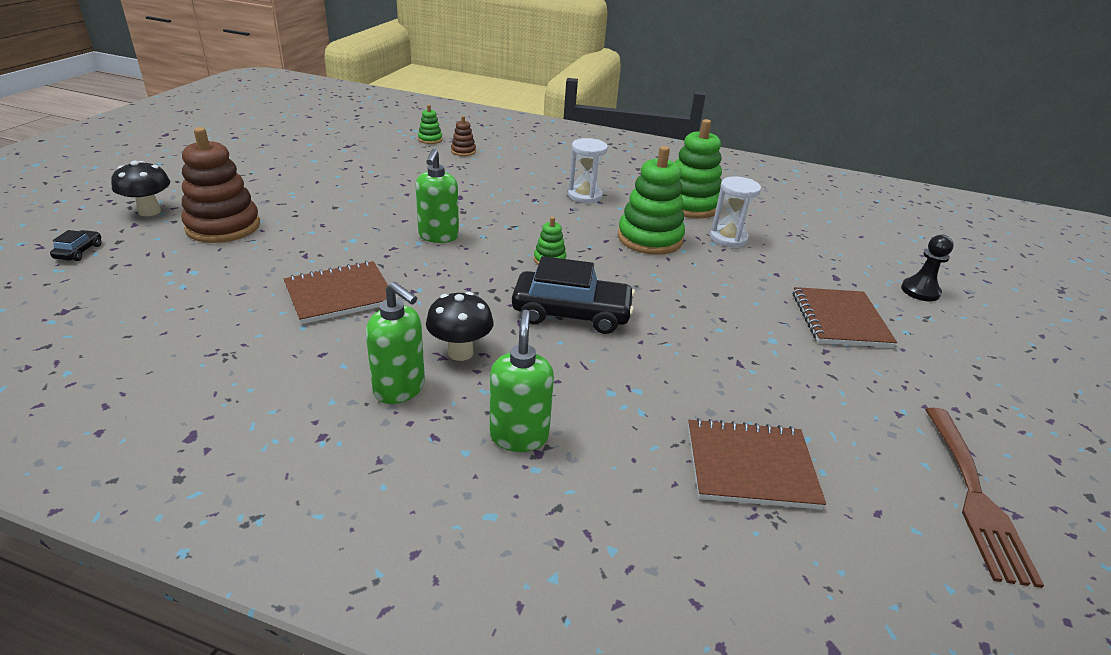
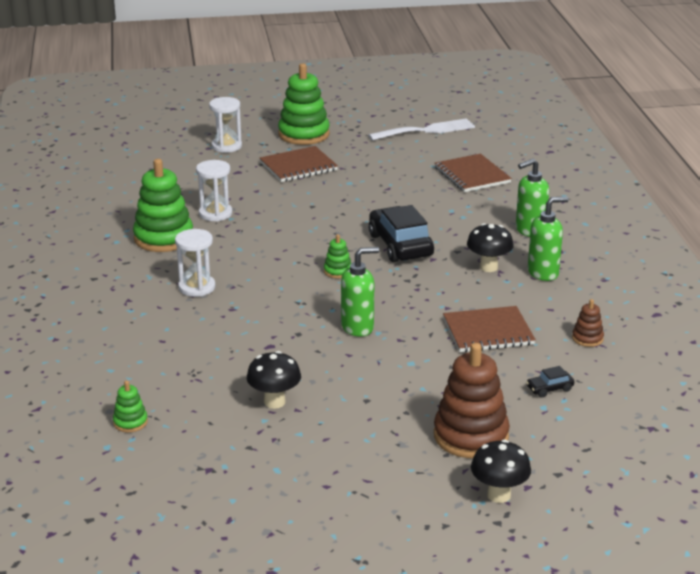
camera: 115 degrees left, 5 degrees down
(79, 252) = (595, 480): black car -> black car (549, 389)
(339, 294) = (488, 332): brown notebook -> brown notebook turned 45 degrees counterclockwise
(385, 179) = (274, 402): none -> black mushroom
(400, 389) = (543, 273): green soap dispenser -> green soap dispenser turned 60 degrees clockwise
(463, 151) = (147, 386): brown stacking toy -> brown stacking toy (587, 338)
(649, 239) = (253, 242): green stacking toy -> green stacking toy (304, 134)
(920, 291) = (226, 146): black pawn -> white hourglass
(975, 497) = (426, 130): brown fork -> white fork

